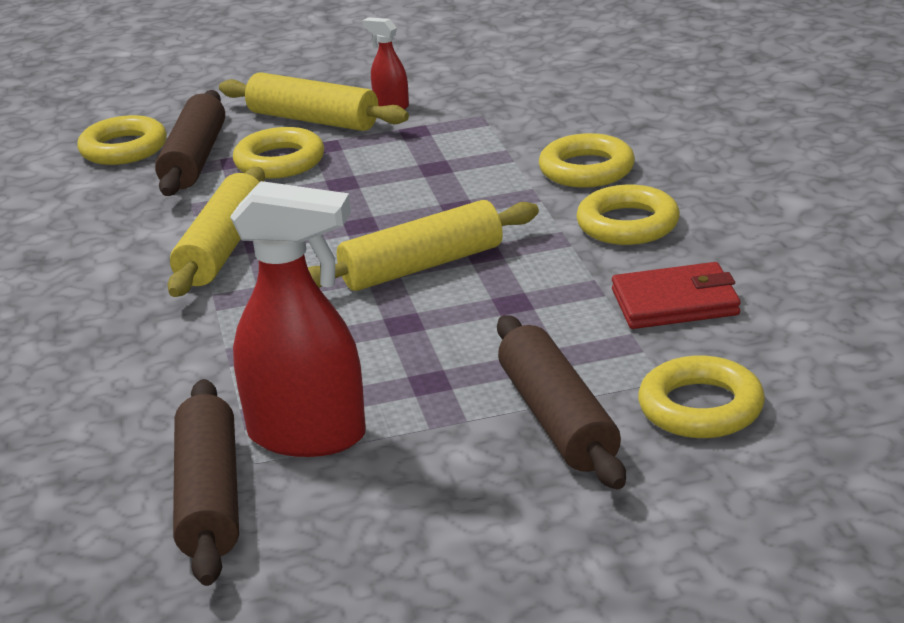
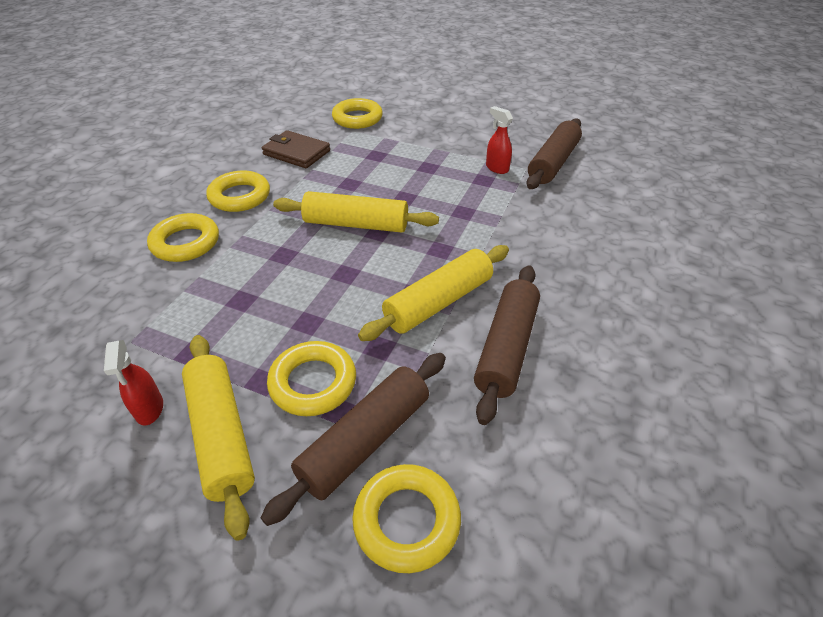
camera: 145 degrees left, 15 degrees up
(308, 436) = (496, 168): red spray bottle -> red spray bottle, size x0.48
(557, 419) = (405, 135): brown rolling pin -> brown rolling pin (506, 348)
(675, 302) = (296, 153): red wallet -> brown wallet

